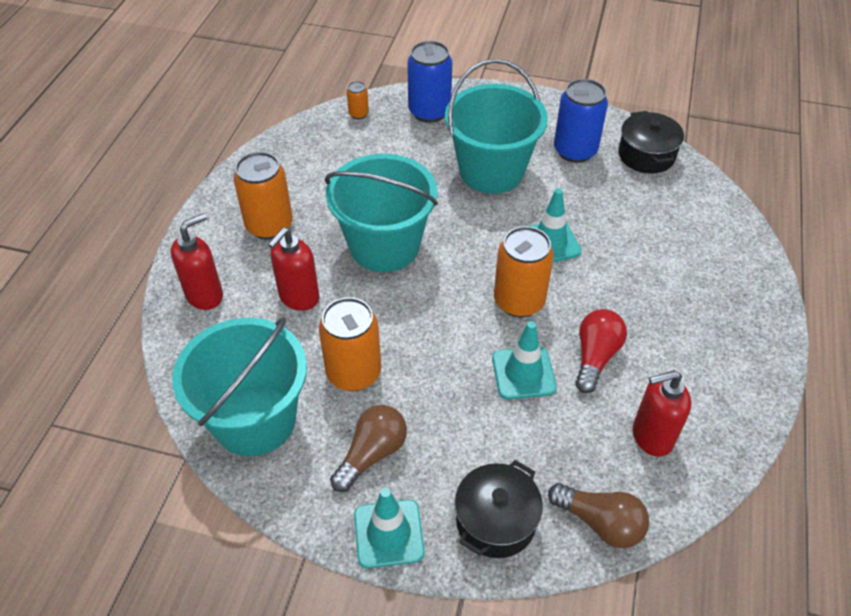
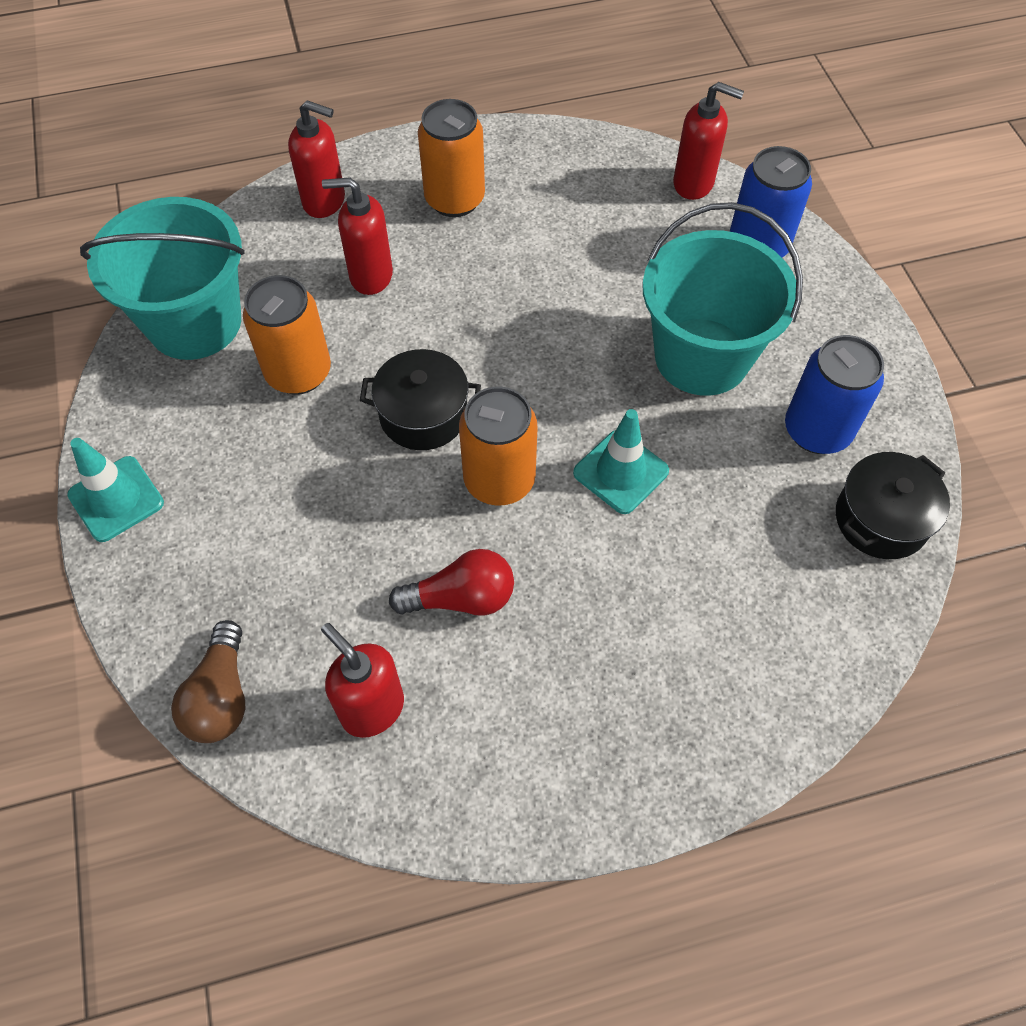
camera: 60 degrees right, 10 degrees up
(358, 114) = (694, 183): orange can -> red soap dispenser
(372, 454) = (204, 439): brown light bulb -> none
(384, 246) = (496, 312): turquoise bucket -> none
(496, 521) = (175, 589): black pot -> black pot (423, 415)
(523, 373) = (391, 531): turquoise traffic cone -> none

